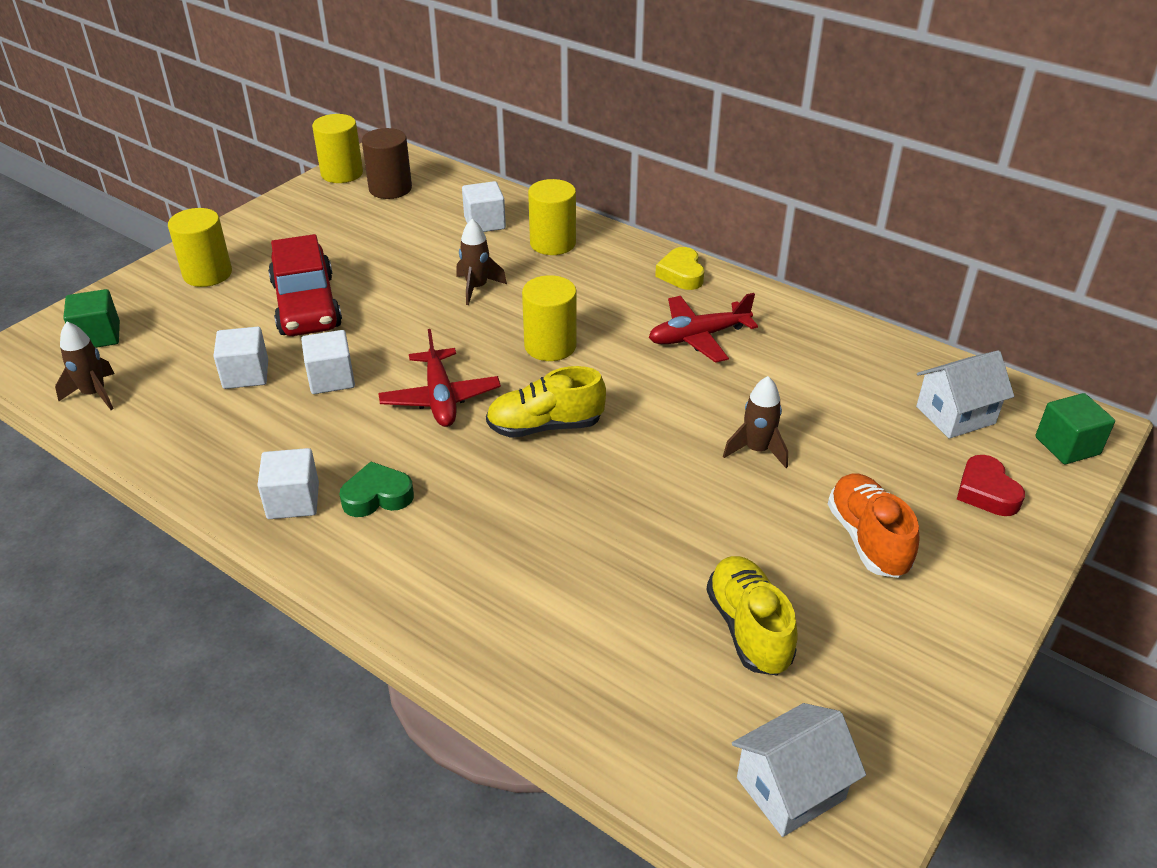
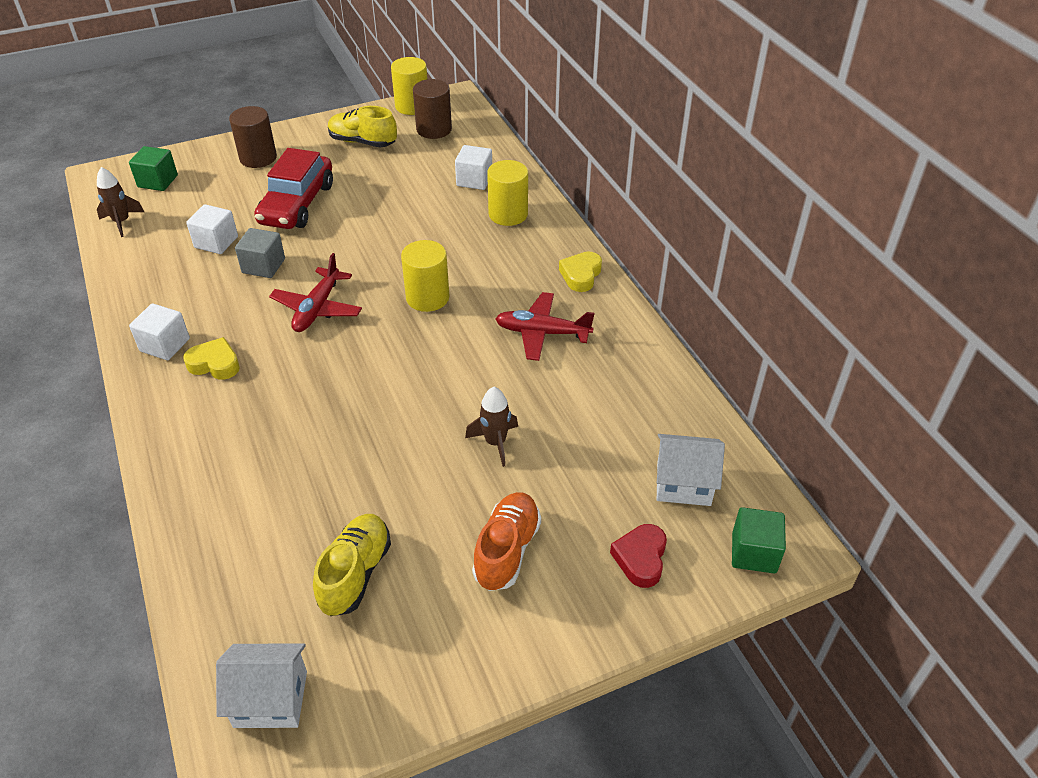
camera: 30 degrees right, 5 degrees up
(207, 274) = (258, 158): yellow cylinder -> brown cylinder
(331, 379) = (263, 266): white cube -> grey cube
(377, 496) = (215, 364): green heart -> yellow heart
(477, 288) = (420, 231): brown rocket -> none
(545, 426) = (365, 359): yellow shoe -> yellow shoe (363, 142)

